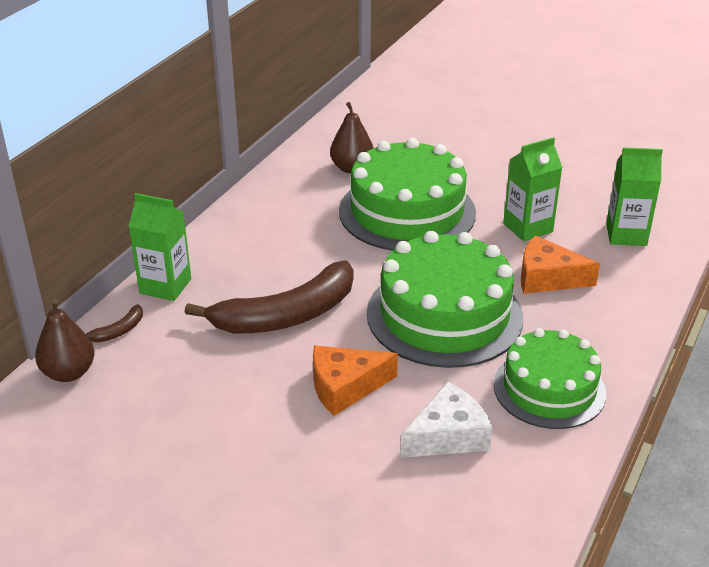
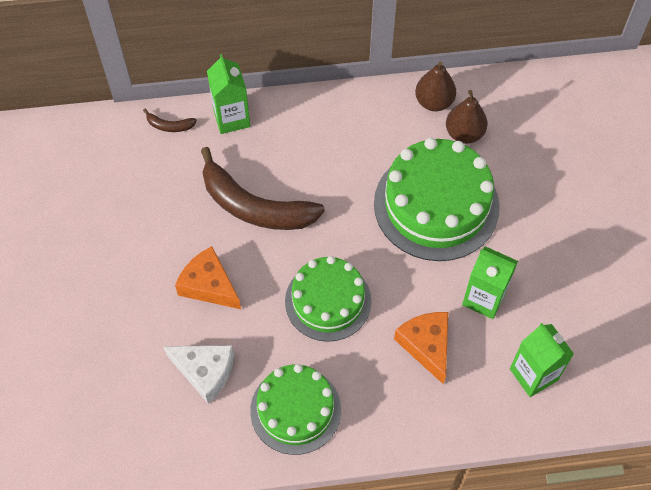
camera: 55 degrees right, 25 degrees up
(69, 373) = (115, 129): brown pear -> brown pear (434, 102)
(444, 315) = (328, 301): green cake -> green cake, size x0.66

